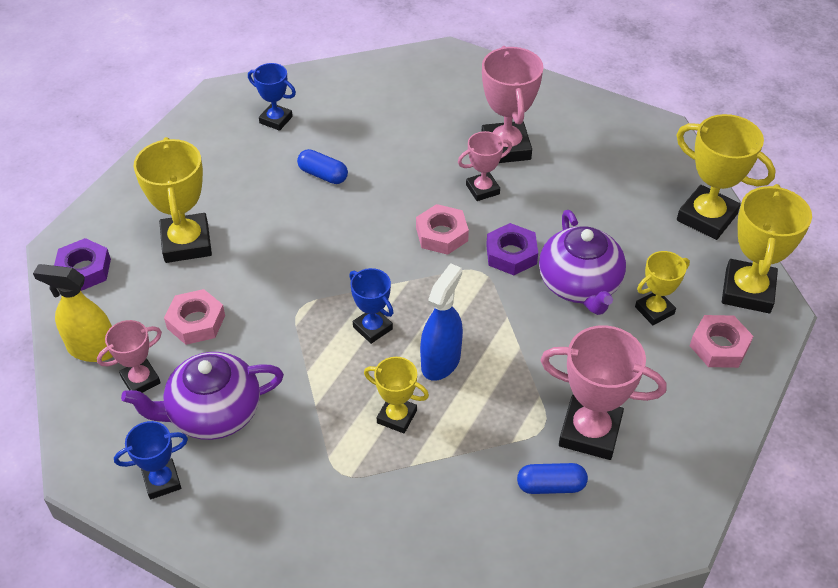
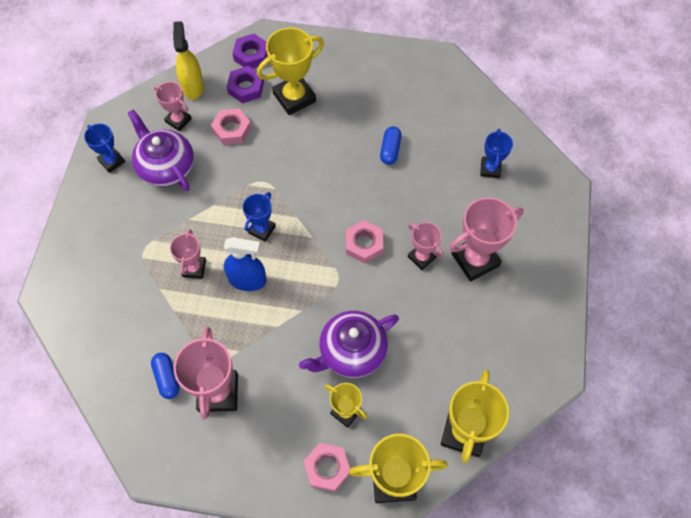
camera: 70 degrees right, 15 degrees up
(276, 120) = (432, 101): blue trophy -> blue trophy (490, 169)
(397, 417) = (194, 268): yellow trophy -> pink trophy
(511, 254) = (363, 296): purple nut -> purple nut (246, 88)

